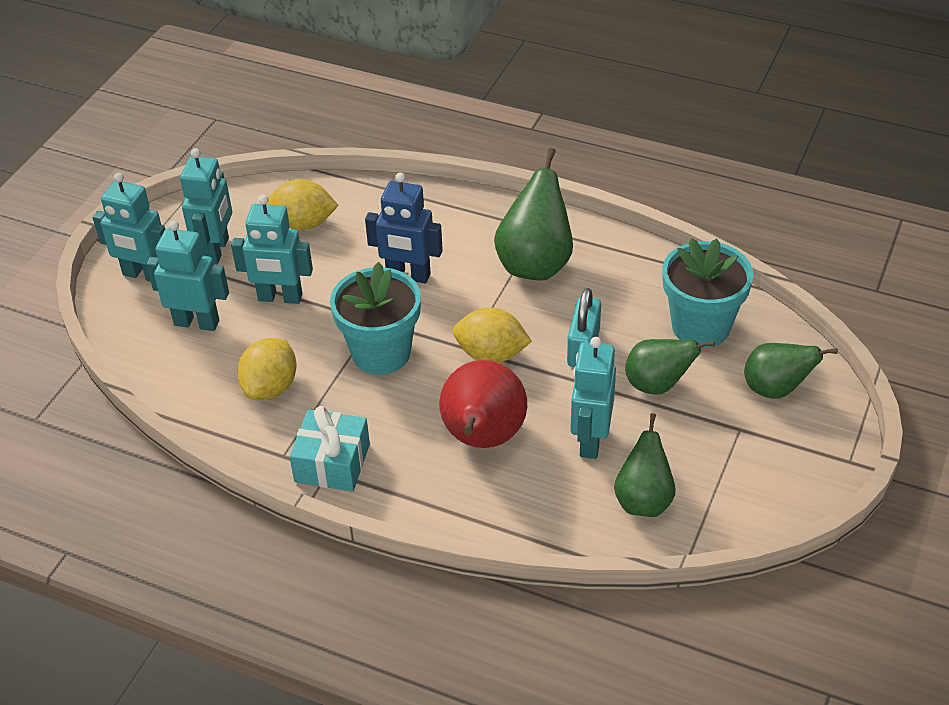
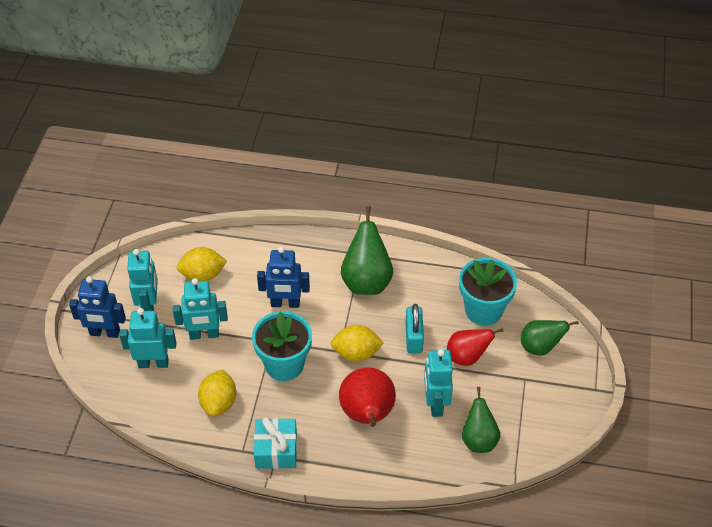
camera: 15 degrees left, 5 degrees up
(144, 275) = (104, 333): turquoise robot -> blue robot
(657, 385) = (467, 357): green pear -> red pear

